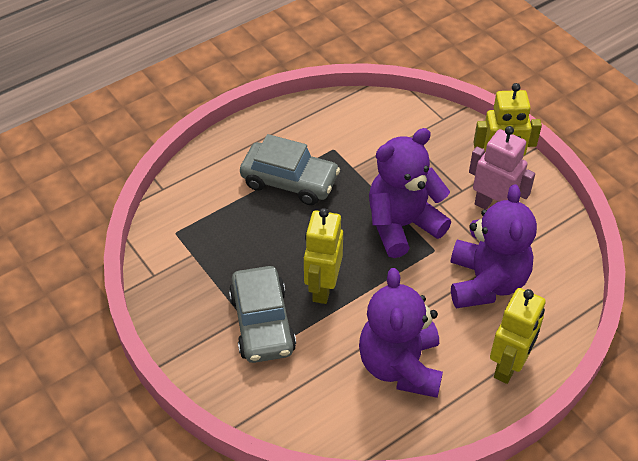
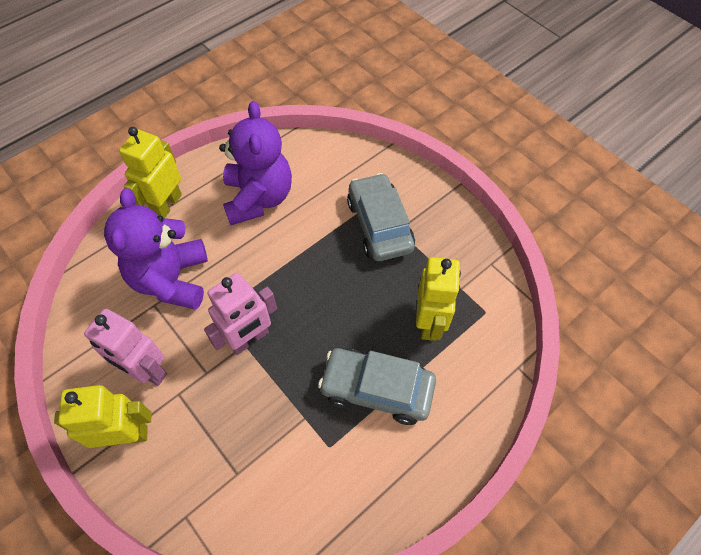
camera: 175 degrees right, 10 degrees up
(322, 287) = (329, 262): yellow robot -> yellow robot (429, 322)
(402, 225) = (249, 339): purple teddy bear -> pink robot

